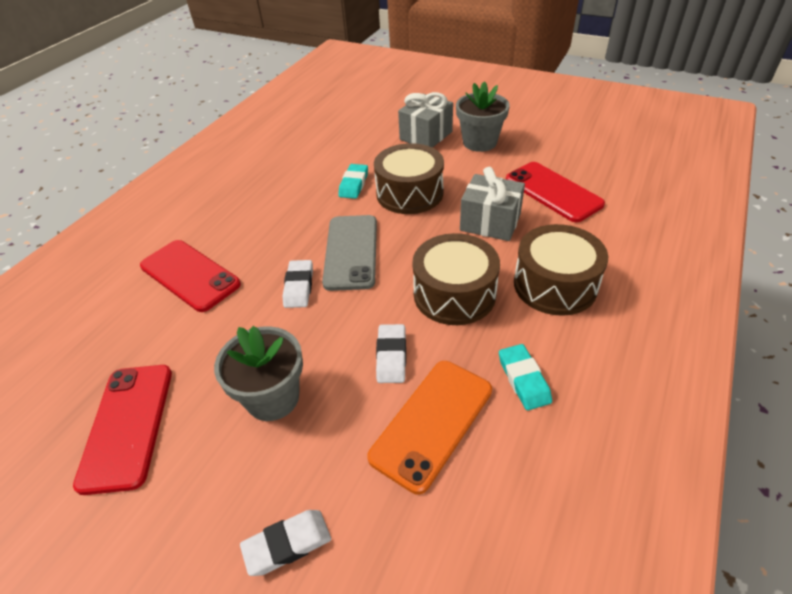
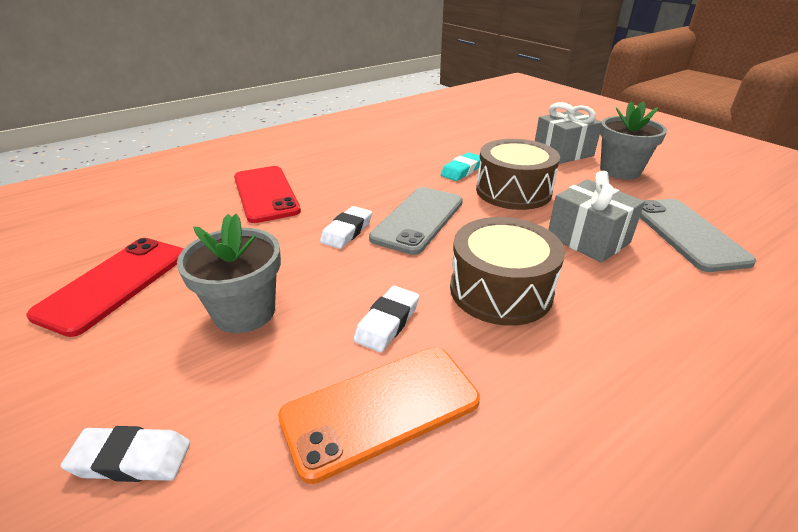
camera: 25 degrees right, 10 degrees down
(523, 379) = (529, 412): turquoise eraser -> none
(552, 192) = (686, 234): red phone -> grey phone
(555, 285) = (636, 324): brown drum -> none

